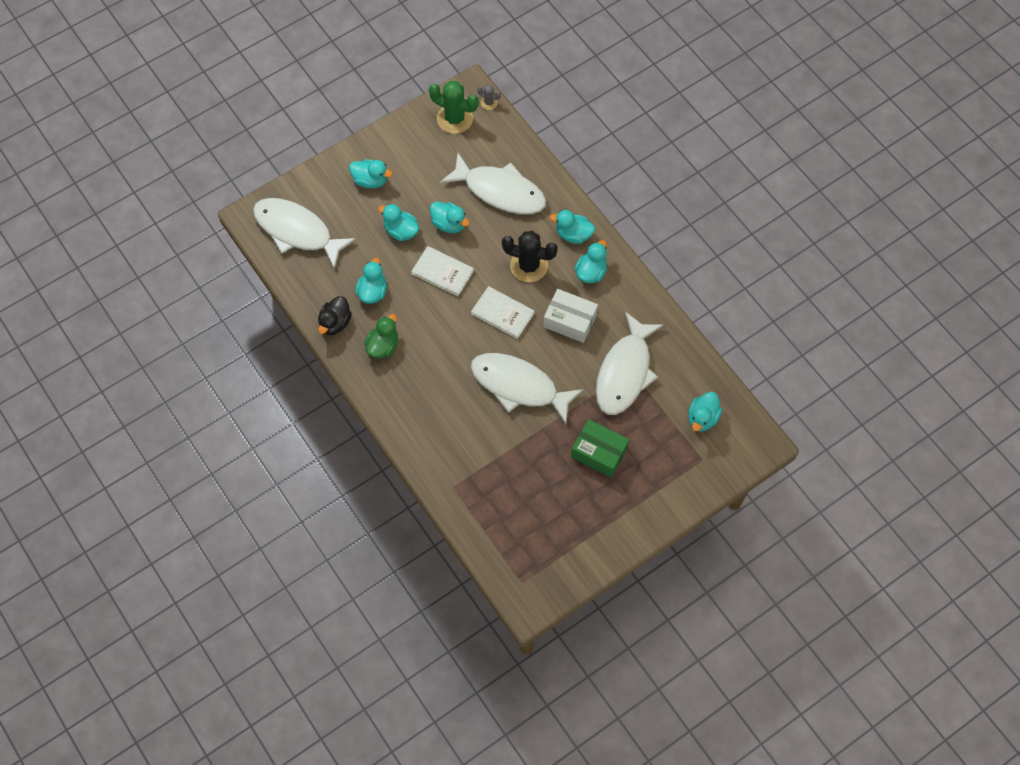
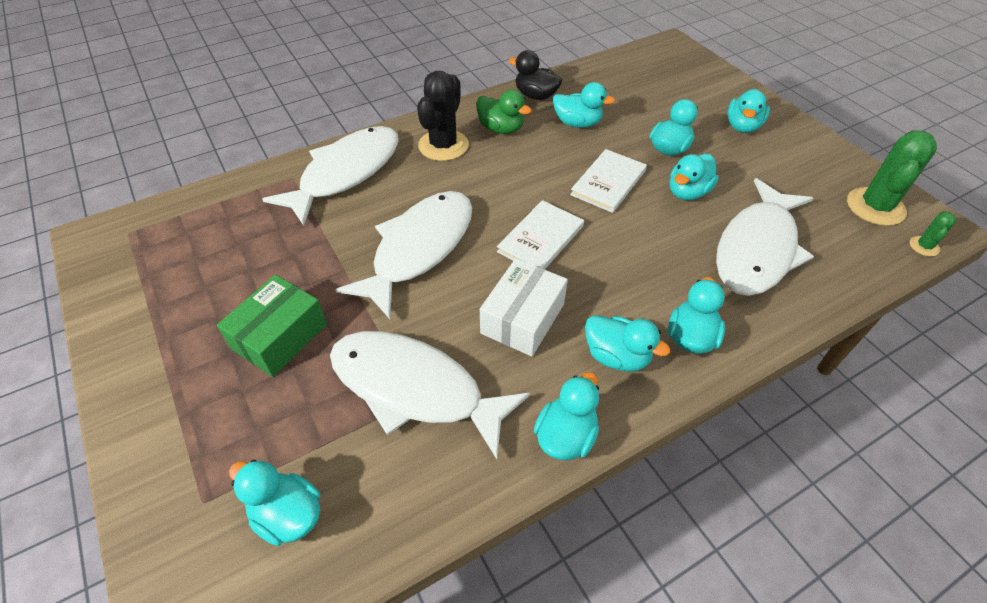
camera: 95 degrees right, 15 degrees down
(297, 231) = (657, 73): white fish -> white fish (345, 173)
(489, 103) = (924, 246): grey cactus -> green cactus
(529, 266) = (624, 274): black cactus -> black cactus (443, 145)
(643, 297) = (566, 436): none -> turquoise duck

